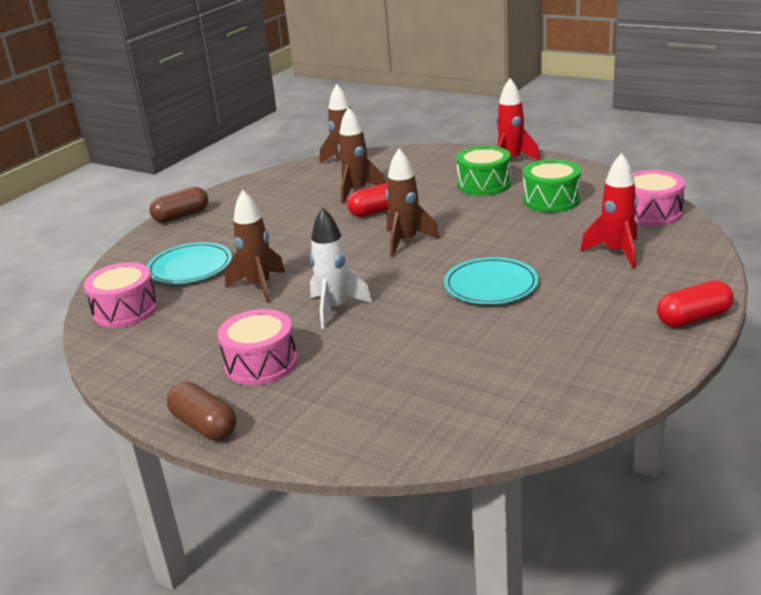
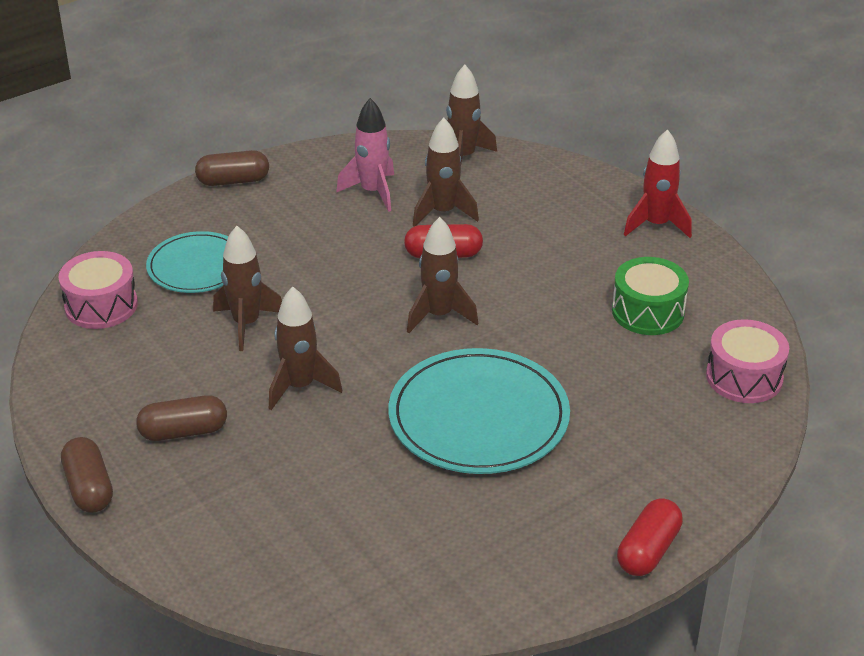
camera: 20 degrees right, 10 degrees up
(261, 363) = (183, 432): pink drum -> brown capsule
(295, 195) = (373, 192): none -> pink rocket
(335, 309) = (300, 387): white rocket -> brown rocket
(484, 184) = (592, 255): green drum -> none
(491, 285) = (478, 417): turquoise plate -> turquoise plate, size x1.62
(616, 252) = (650, 423): red rocket -> none
(693, 318) = (648, 550): red capsule -> red capsule turned 60 degrees counterclockwise

